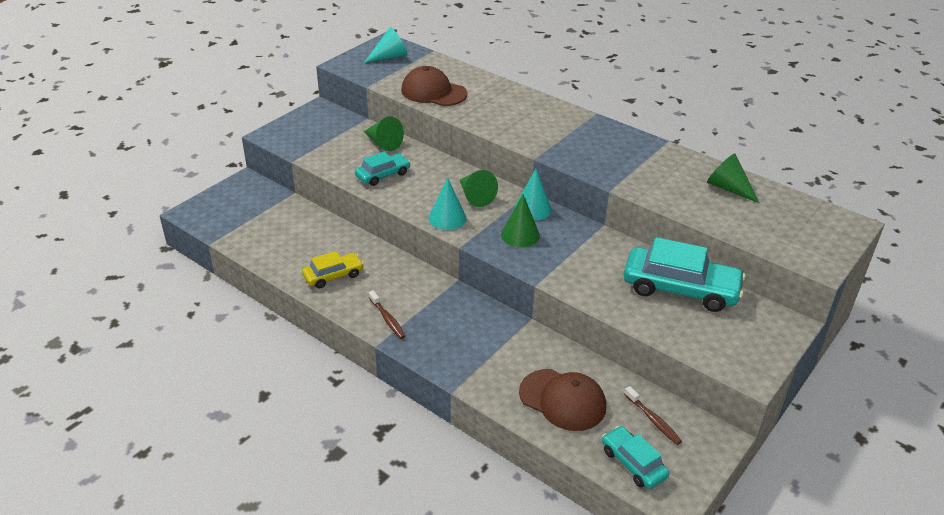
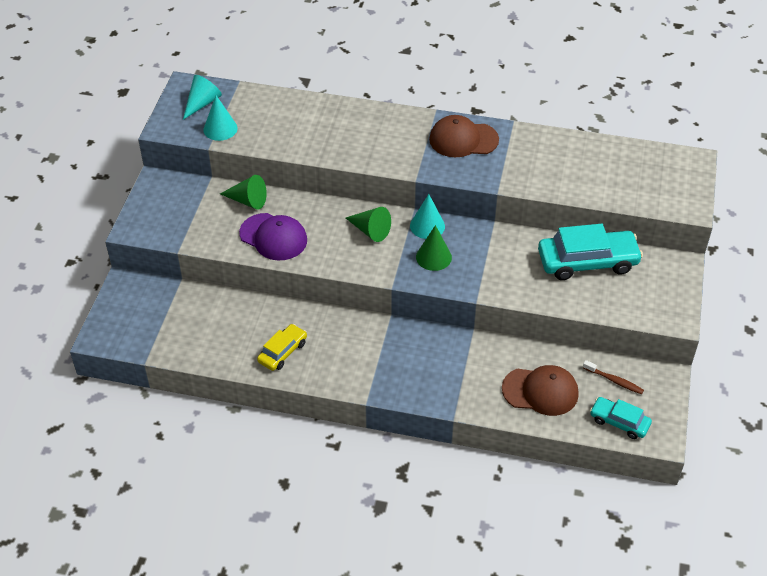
camera: 25 degrees left, 10 degrees up
(383, 175) = (273, 237): turquoise car -> purple cap
(387, 319) = (358, 375): brown toothbrush -> none
(433, 92) = (276, 134): brown cap -> brown cap (463, 139)
(447, 218) = (362, 263): turquoise cone -> turquoise cone (220, 129)
(728, 188) = (587, 156): green cone -> none

